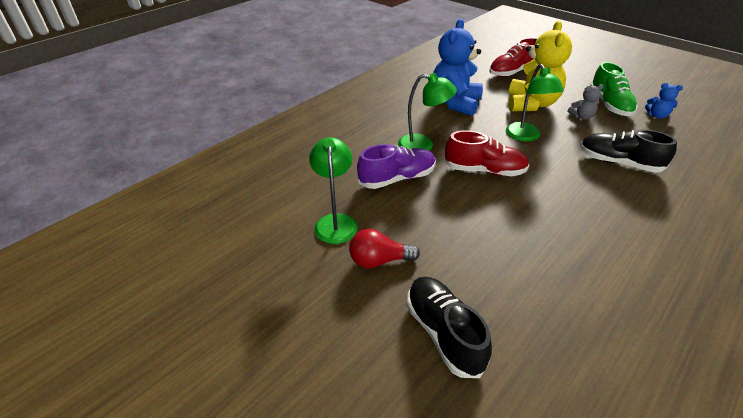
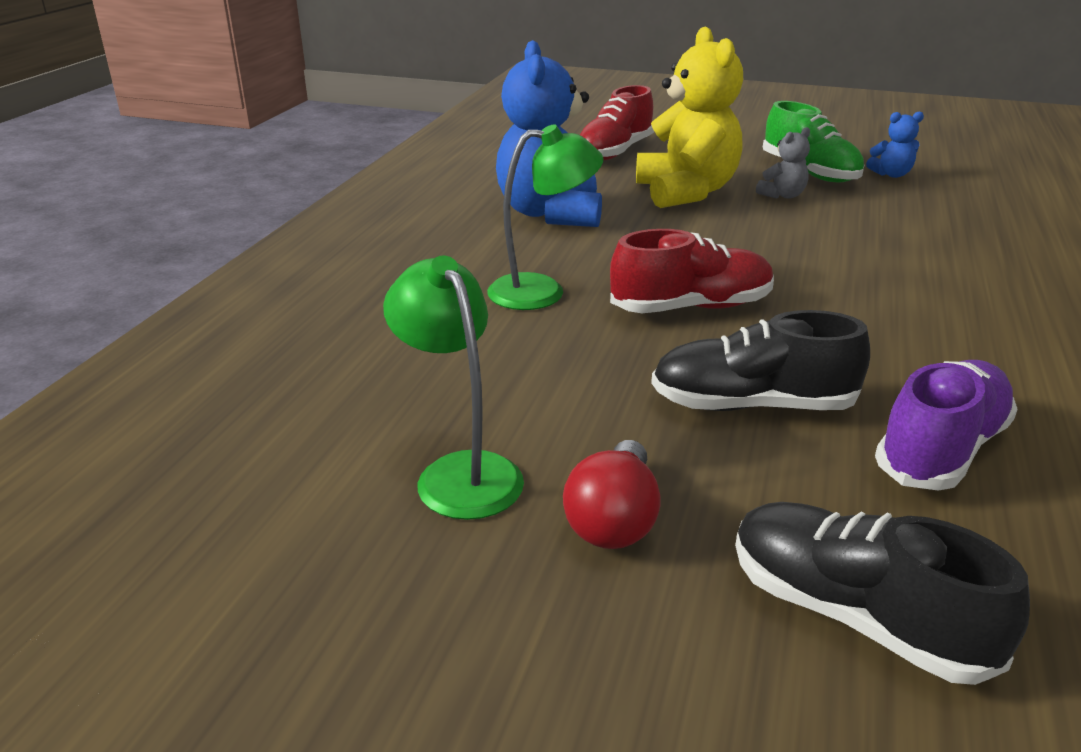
camera: 25 degrees left, 10 degrees down
(379, 260) = (614, 519): red light bulb -> red light bulb turned 45 degrees counterclockwise
(397, 178) = (534, 359): purple shoe -> purple shoe (941, 449)
(526, 136) = (718, 241): green lamp -> none
(619, 163) = (897, 248): black shoe -> black shoe (752, 405)

